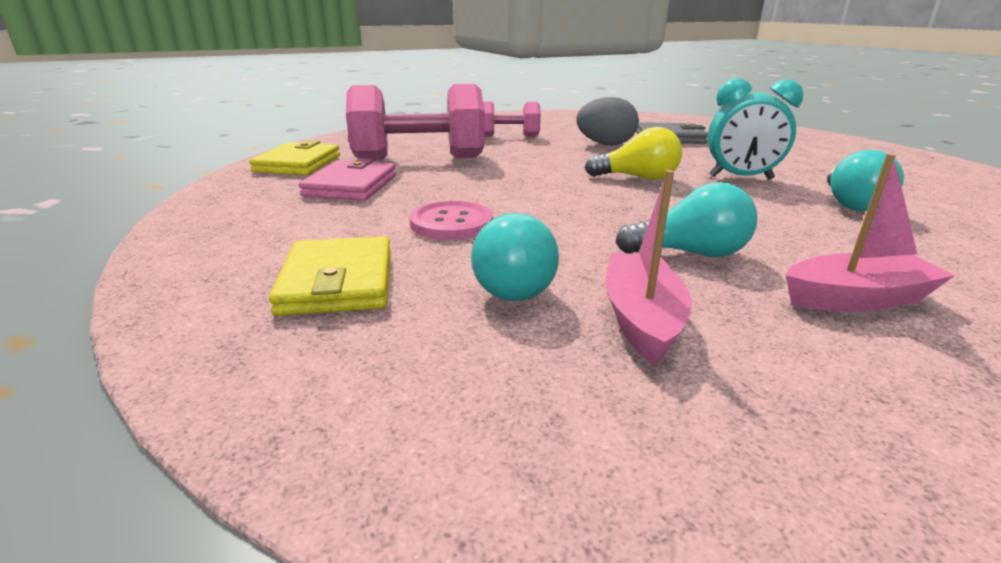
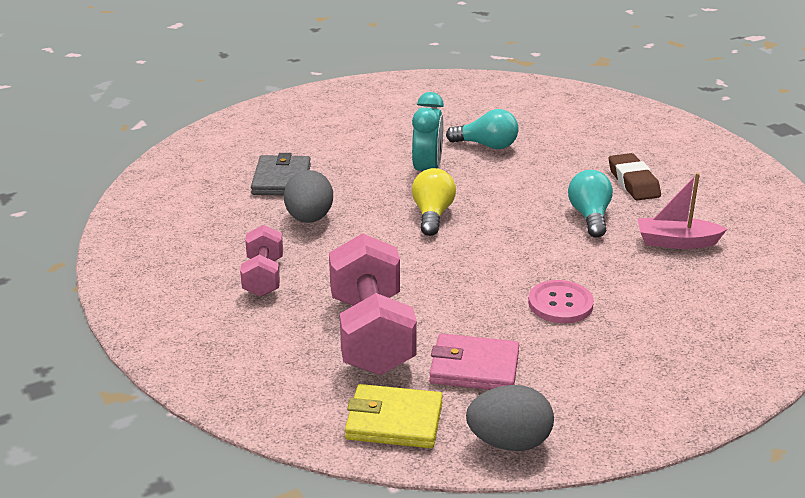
camera: 90 degrees left, 5 degrees up
(230, 193) = (509, 442): none -> grey egg
(338, 281) = (671, 341): yellow wallet -> none
(514, 284) = (652, 277): turquoise light bulb -> none
(856, 299) = (633, 182): pink boat -> brown eraser

